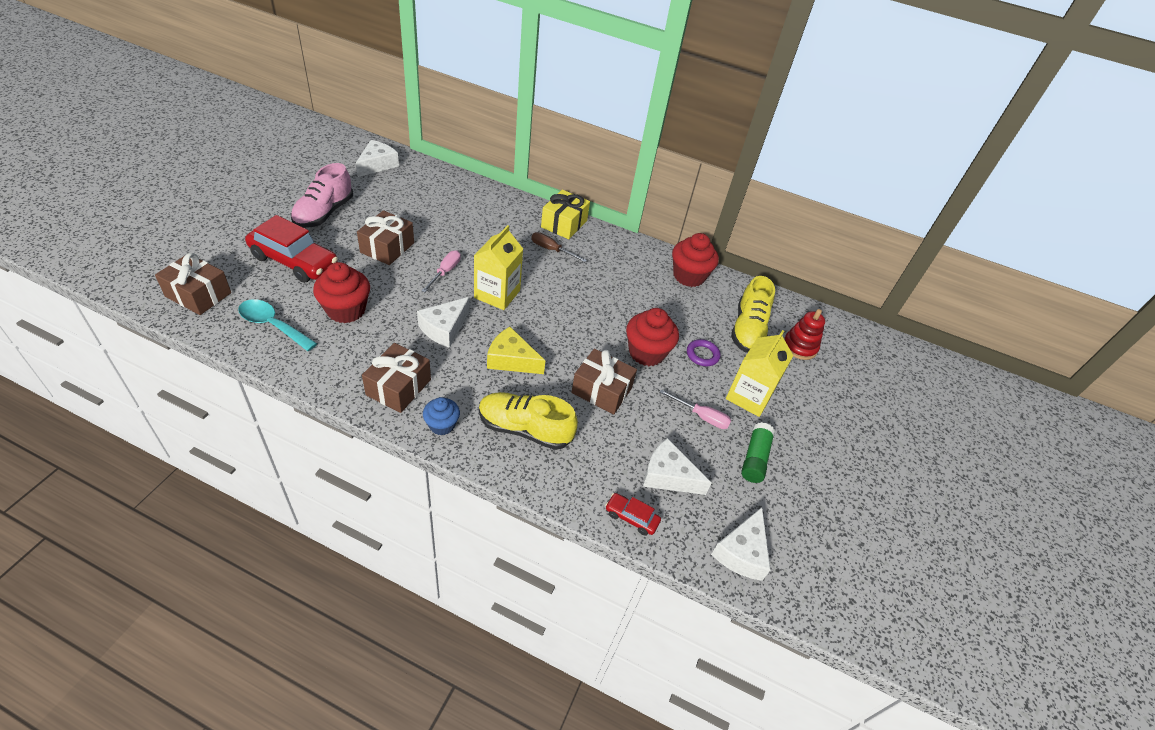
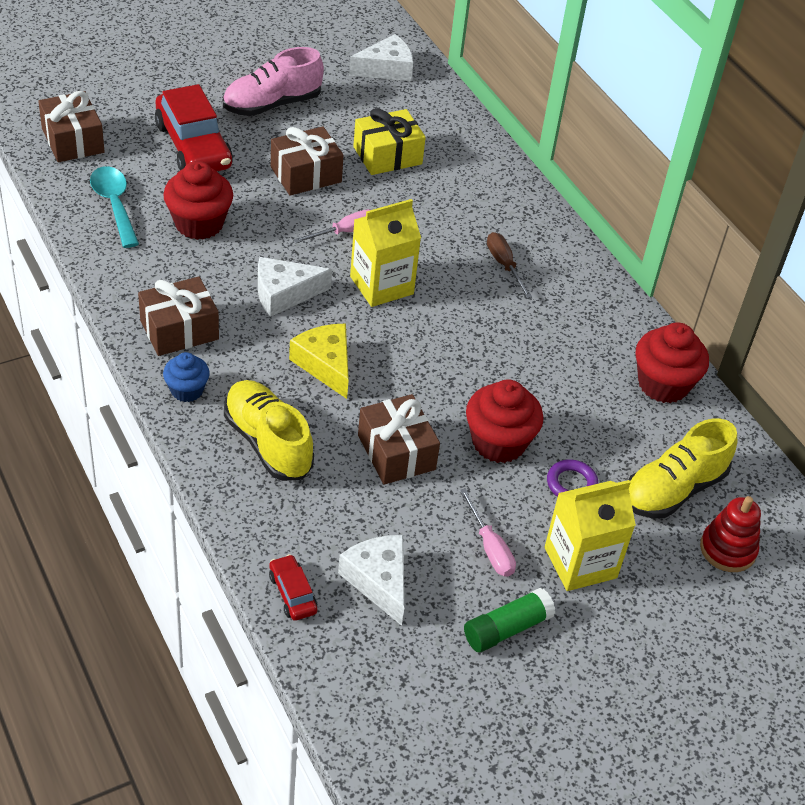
camera: 40 degrees right, 0 degrees up
(564, 224) = (555, 240): yellow gift -> yellow gift (387, 155)
(742, 552) = (379, 704): white cheese -> none

